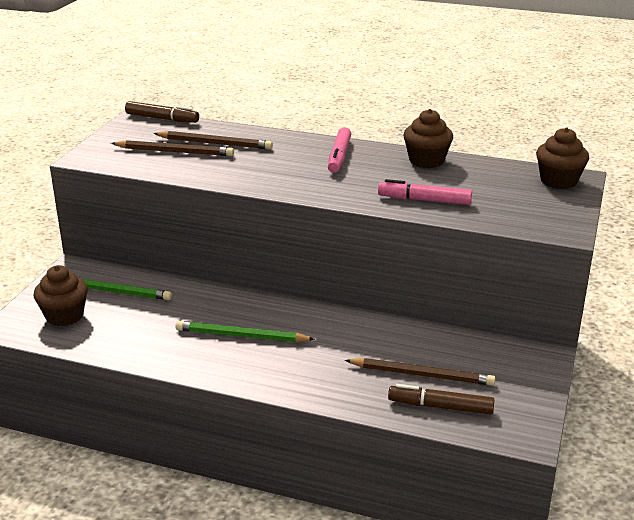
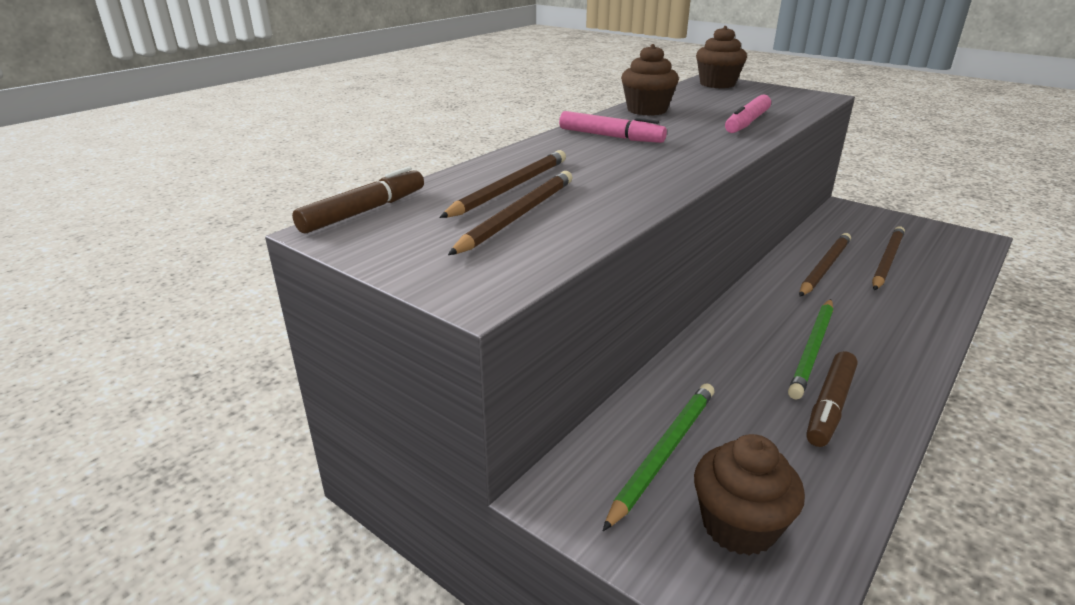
camera: 70 degrees left, 0 degrees up
(383, 341) = (824, 267): none -> brown pencil
(441, 407) = (941, 263): brown marker -> brown marker (830, 405)

